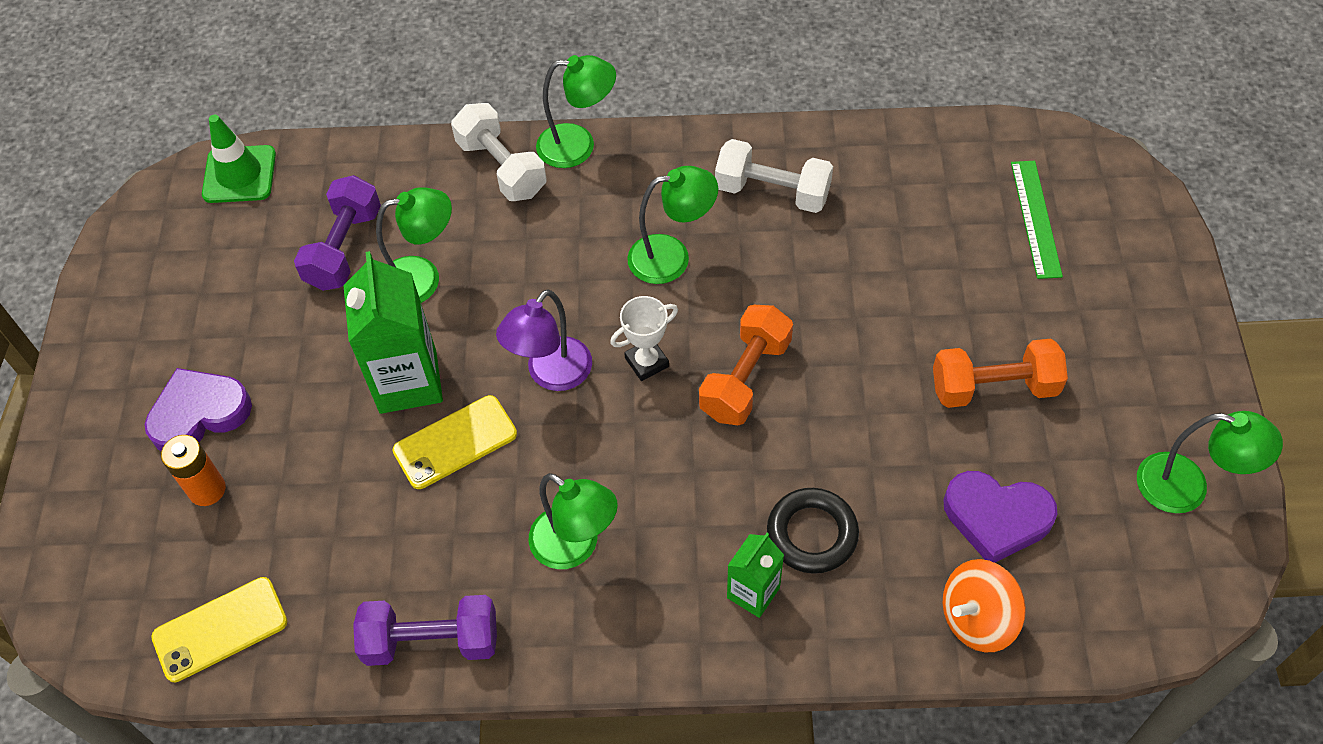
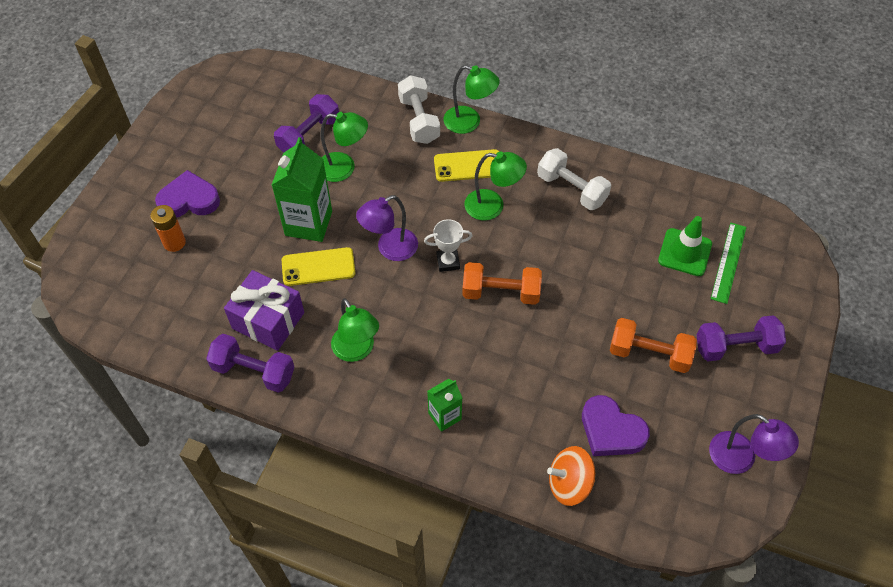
camera: 20 degrees right, 0 degrees up
(220, 629) = (147, 320): yellow phone -> yellow phone (468, 166)
(239, 174) = (271, 74): green traffic cone -> green traffic cone (684, 252)
(416, 553) = (268, 320): none -> purple gift
(745, 378) = (501, 292): orange dumbbell -> orange dumbbell turned 45 degrees clockwise
(812, 534) = (495, 396): black ring -> none
(1103, 333) = (735, 347): none -> purple dumbbell
(1187, 487) = (740, 459): green lamp -> purple lamp

